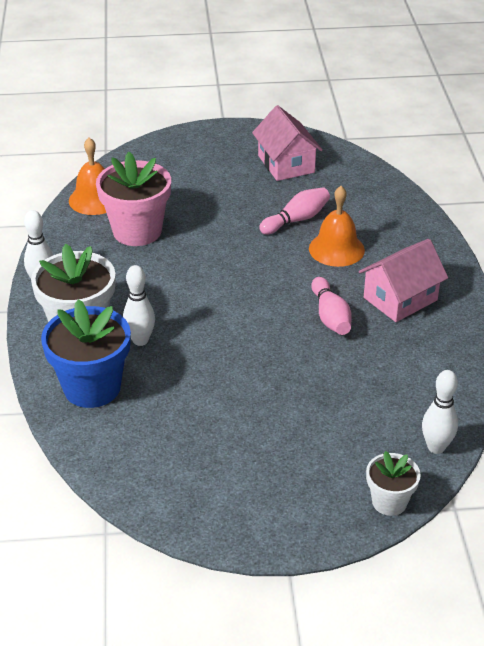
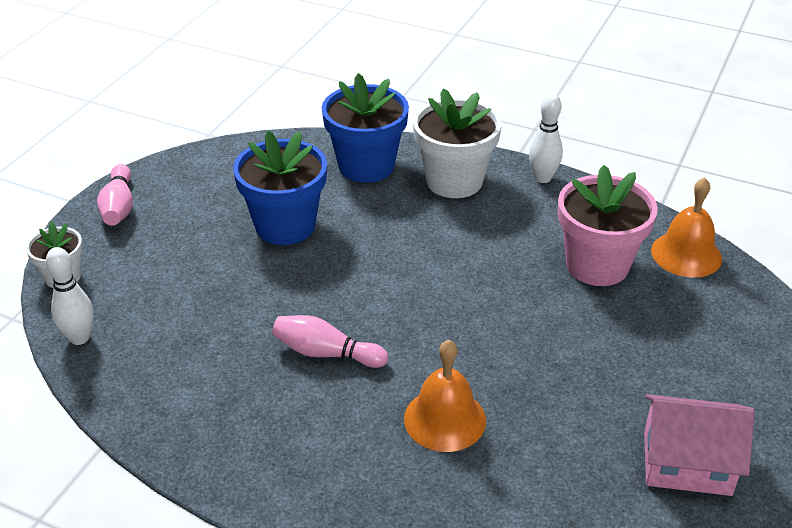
camera: 120 degrees right, 0 degrees up
(140, 340) = (405, 210): white bowling pin -> none
(214, 399) = (285, 226): none -> blue flower pot
(296, 220) = (535, 410): pink bowling pin -> pink bowling pin (119, 207)
(400, 299) = (303, 429): pink house -> none

